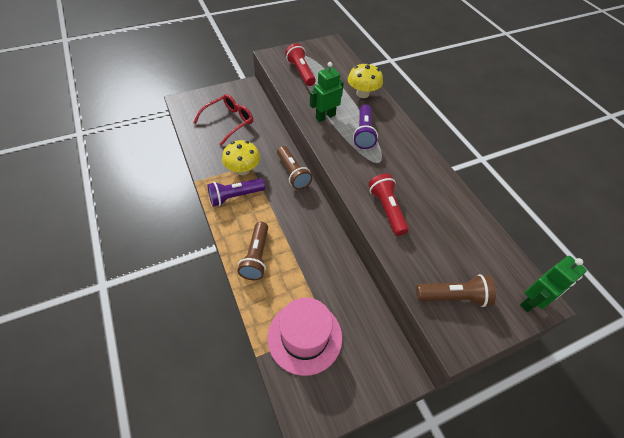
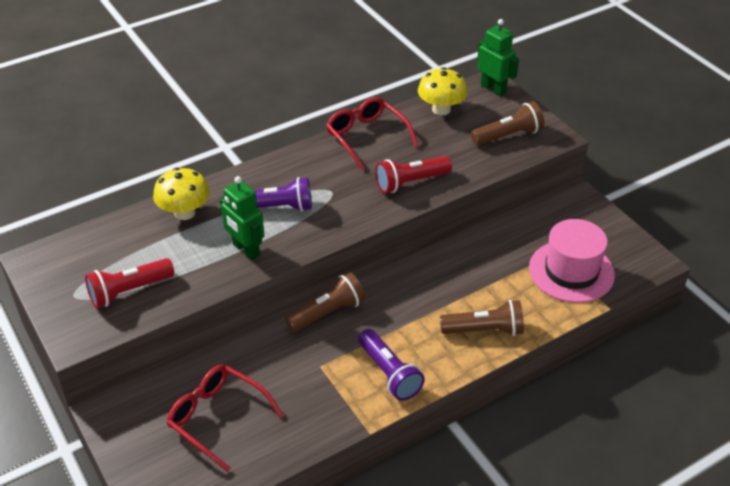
camera: 95 degrees left, 10 degrees down
(242, 170) = (332, 374): yellow mushroom -> yellow mushroom (441, 109)
(444, 190) = (367, 137): none -> red glasses
(453, 297) = (508, 136): brown flashlight -> brown flashlight turned 75 degrees clockwise

